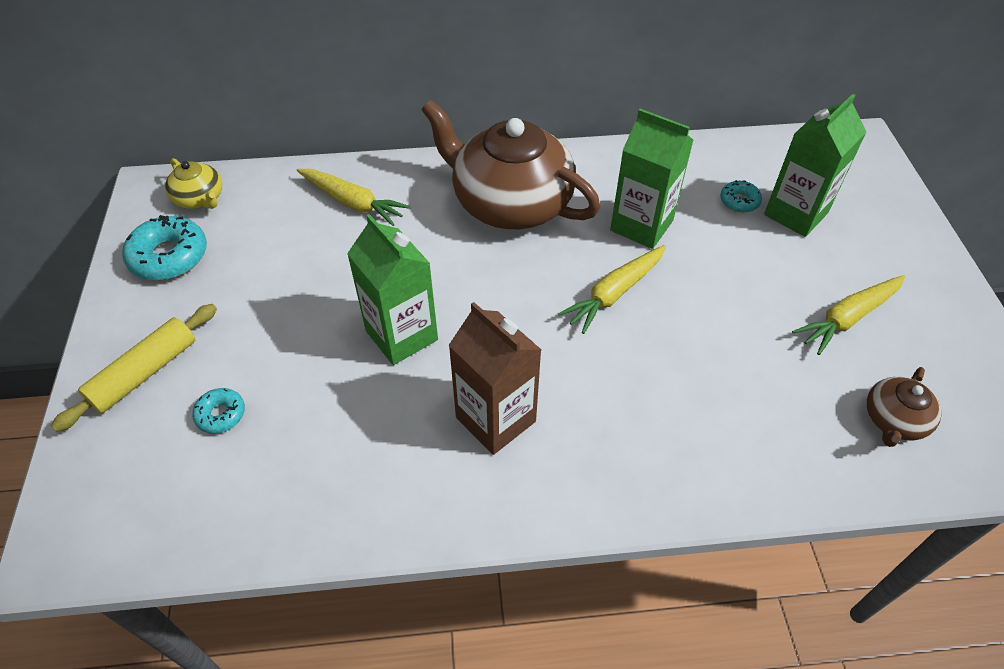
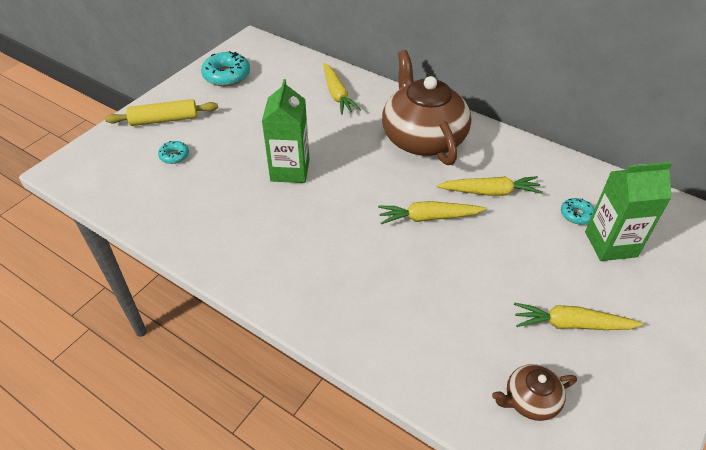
camera: 40 degrees right, 5 degrees down
(200, 199) = (267, 56): yellow teapot -> none
(495, 419) = (290, 237): brown carton -> none
(641, 225) = (490, 192): green carton -> yellow carrot

